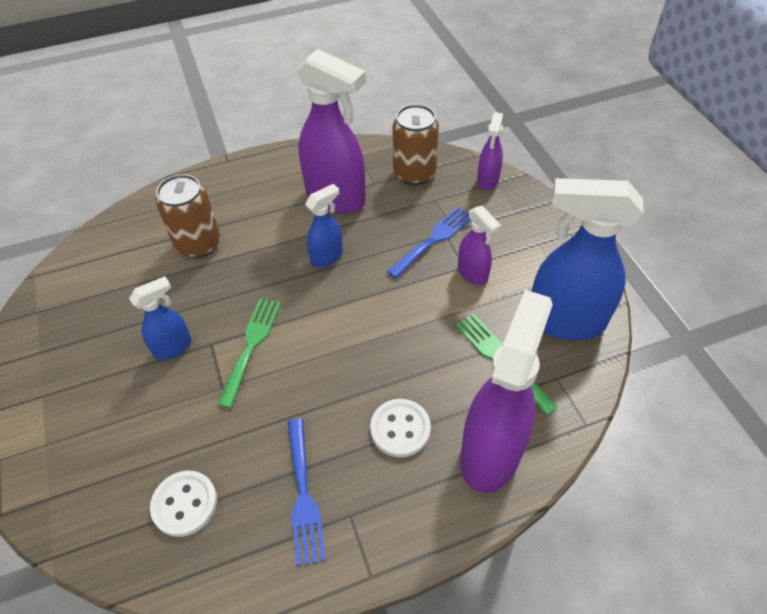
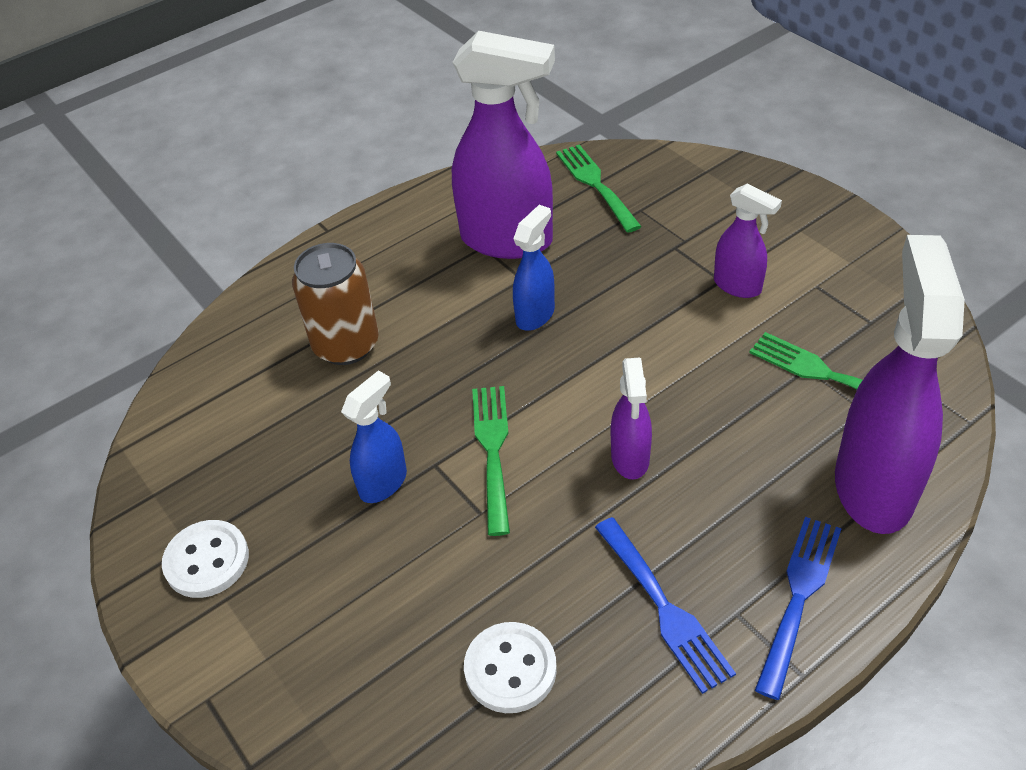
camera: 15 degrees left, 5 degrees down
(400, 429) = (745, 493): white button -> white button (207, 561)
(414, 173) = (596, 185): brown can -> green fork
(433, 240) = (665, 259): blue fork -> blue fork (799, 597)
(487, 181) = (696, 171): purple spray bottle -> purple spray bottle (630, 458)
(564, 321) = (880, 311): blue spray bottle -> none

